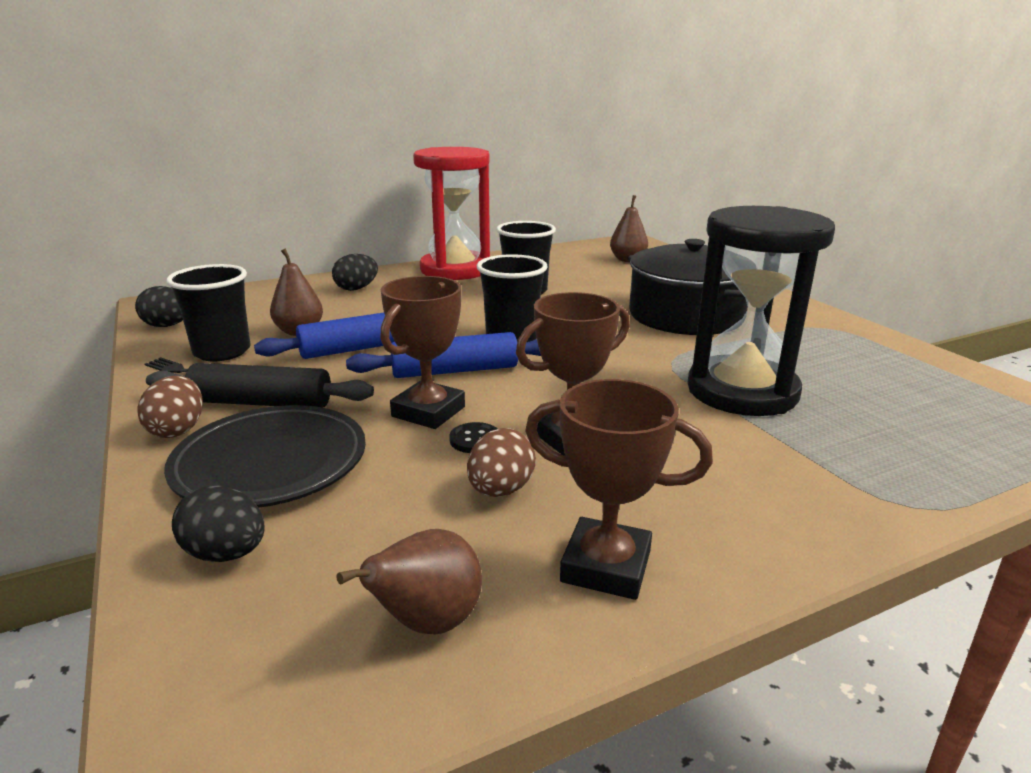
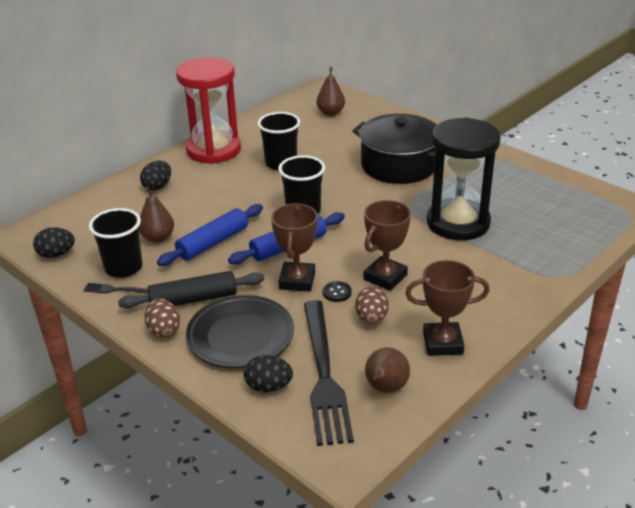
camera: 20 degrees left, 10 degrees up
(338, 560) = (324, 374): none -> black fork

